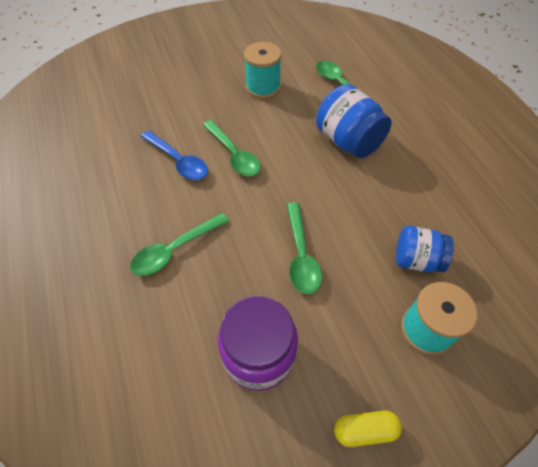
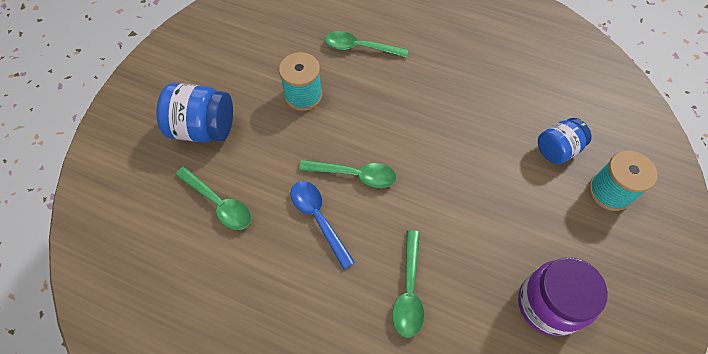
camera: 45 degrees left, 5 degrees up
(178, 161) = (318, 219): blue spoon -> blue spoon turned 120 degrees counterclockwise
(301, 255) = (492, 211): green spoon -> green spoon (218, 203)
(348, 141) = (421, 94): blue jar -> blue jar (203, 128)
(364, 430) = (646, 286): yellow capsule -> none

